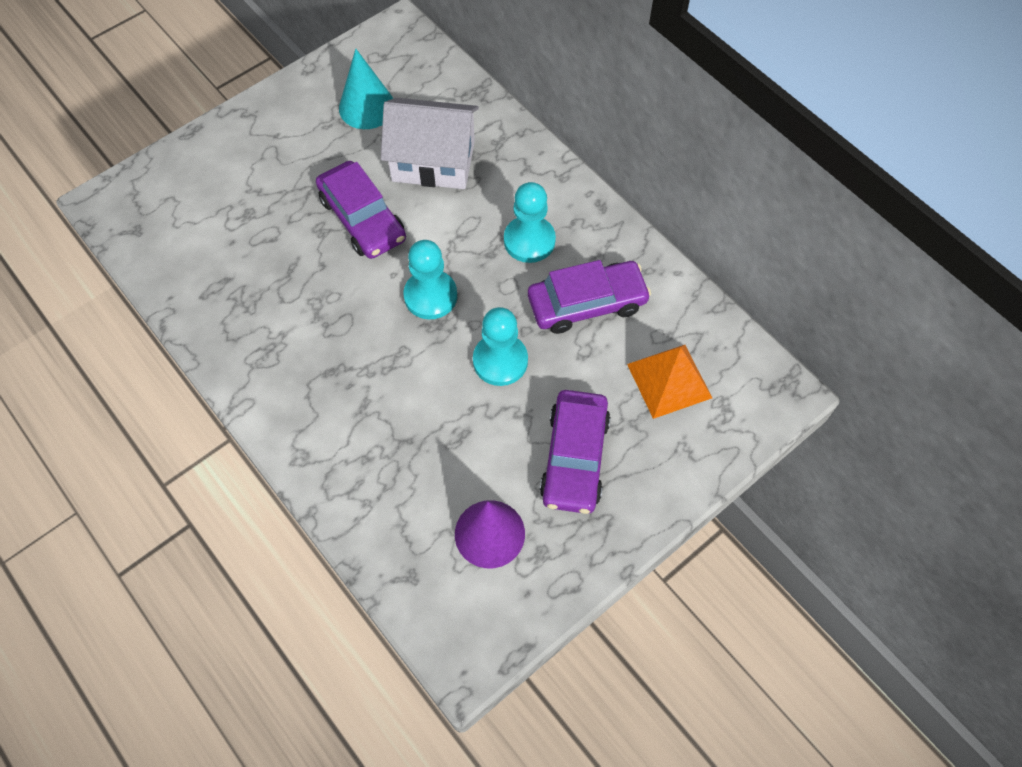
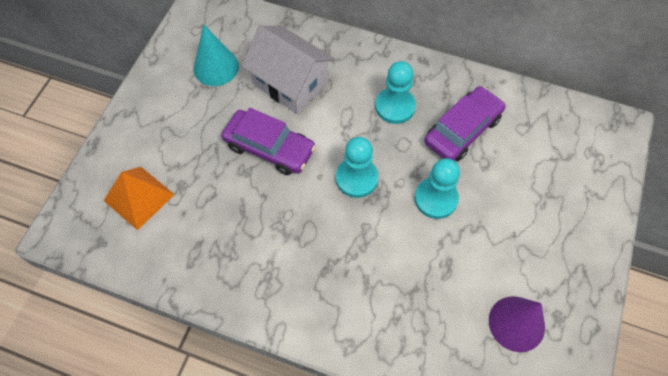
camera: 30 degrees left, 0 degrees up
(433, 161) = (290, 83): white house -> white house turned 60 degrees clockwise
(574, 457) = (531, 238): purple car -> none
(669, 381) = (550, 154): orange pyramid -> orange pyramid (139, 197)

